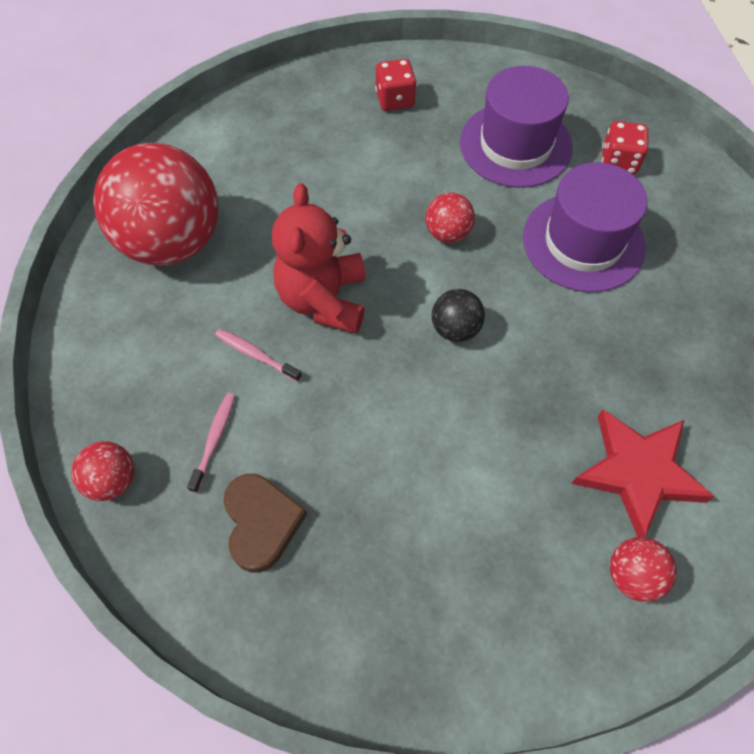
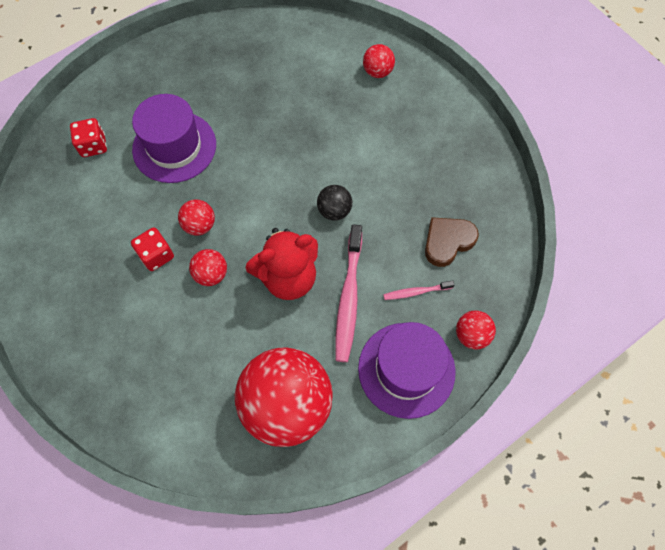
camera: 115 degrees left, 5 degrees up
(256, 355) = (348, 298): pink toothbrush -> pink toothbrush, size x1.97
(373, 224) = (211, 274): none -> red ball
(395, 99) = (77, 312): red dice -> red dice (156, 255)
(455, 329) = (274, 194): black ball -> black ball (334, 211)
(515, 145) = (99, 212): purple hat -> purple hat (406, 369)
(638, 473) = (322, 82): red star -> none

